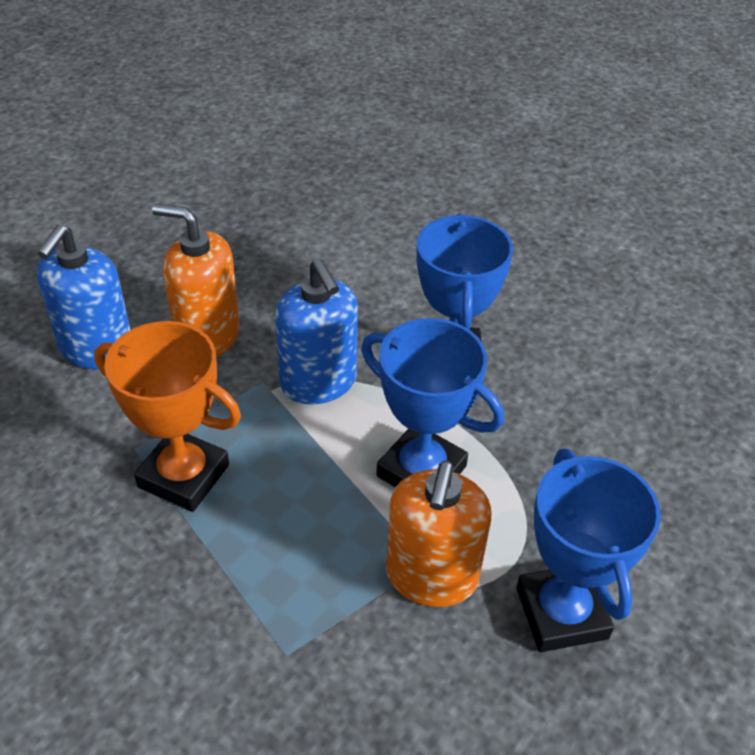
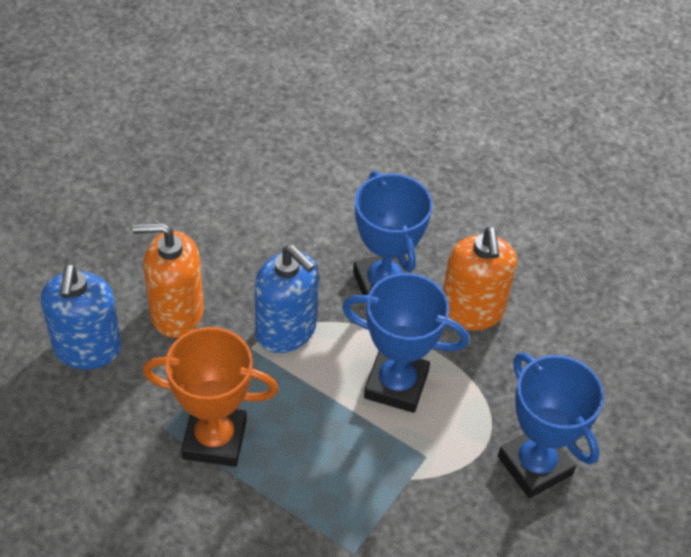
camera: 20 degrees left, 5 degrees up
(431, 576) = (434, 465): orange soap dispenser -> orange soap dispenser (472, 311)

